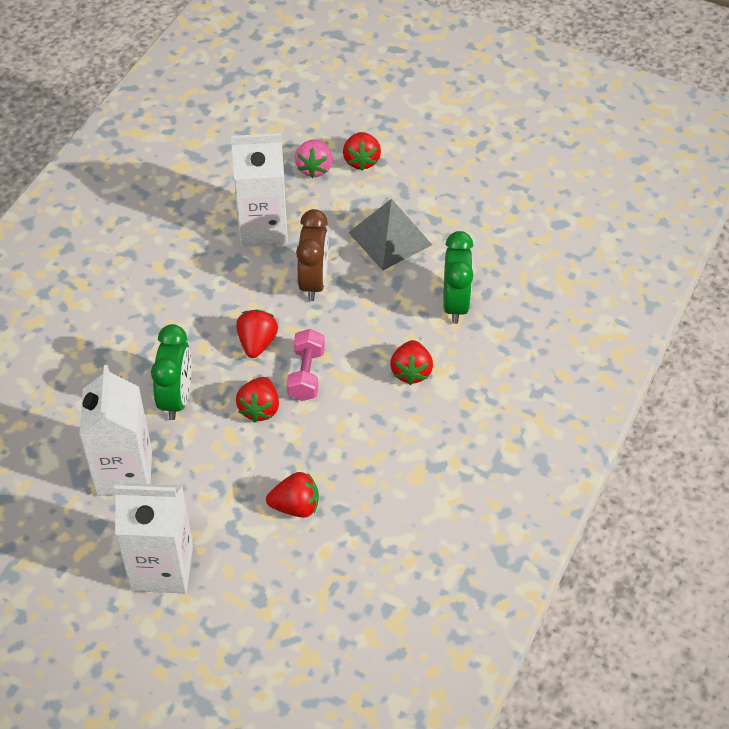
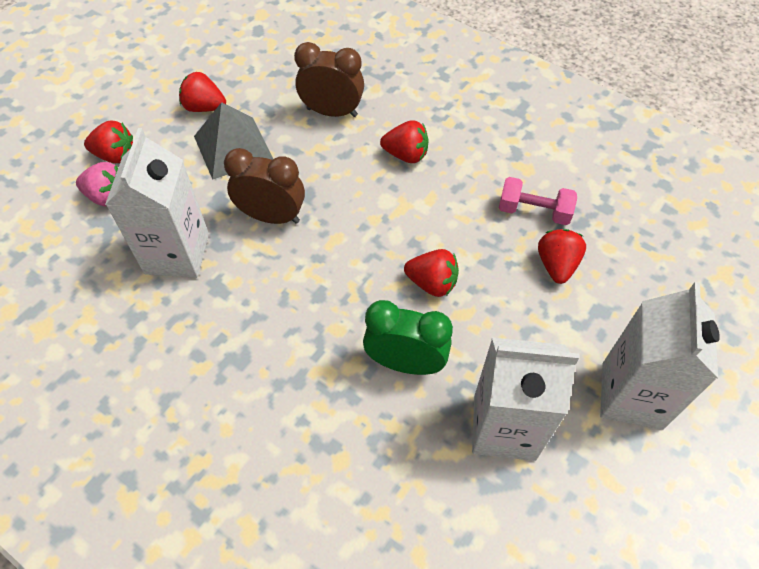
camera: 80 degrees left, 5 degrees up
(257, 343) = (343, 276): red strawberry -> red strawberry (204, 107)
(306, 374) = (394, 237): pink dumbbell -> pink dumbbell (534, 211)
(455, 304) = (332, 112): green clock -> brown clock

